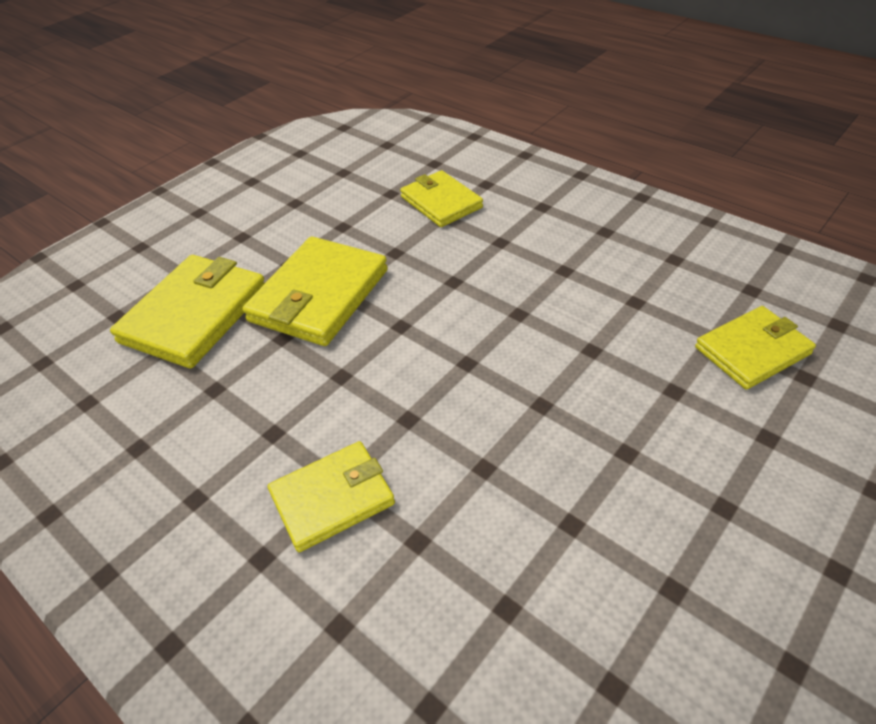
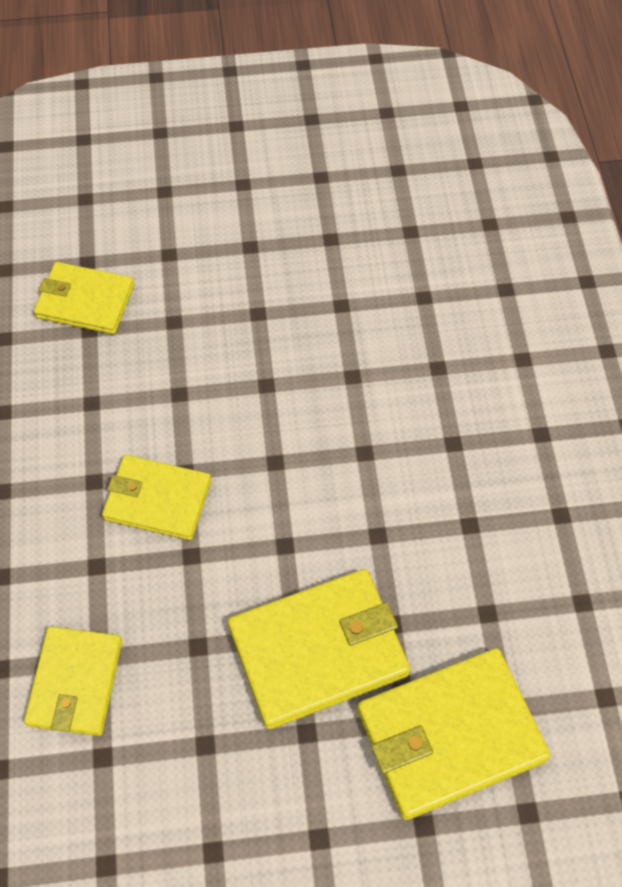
camera: 140 degrees left, 15 degrees up
(332, 498) = (467, 436): yellow wallet -> yellow wallet (157, 500)

